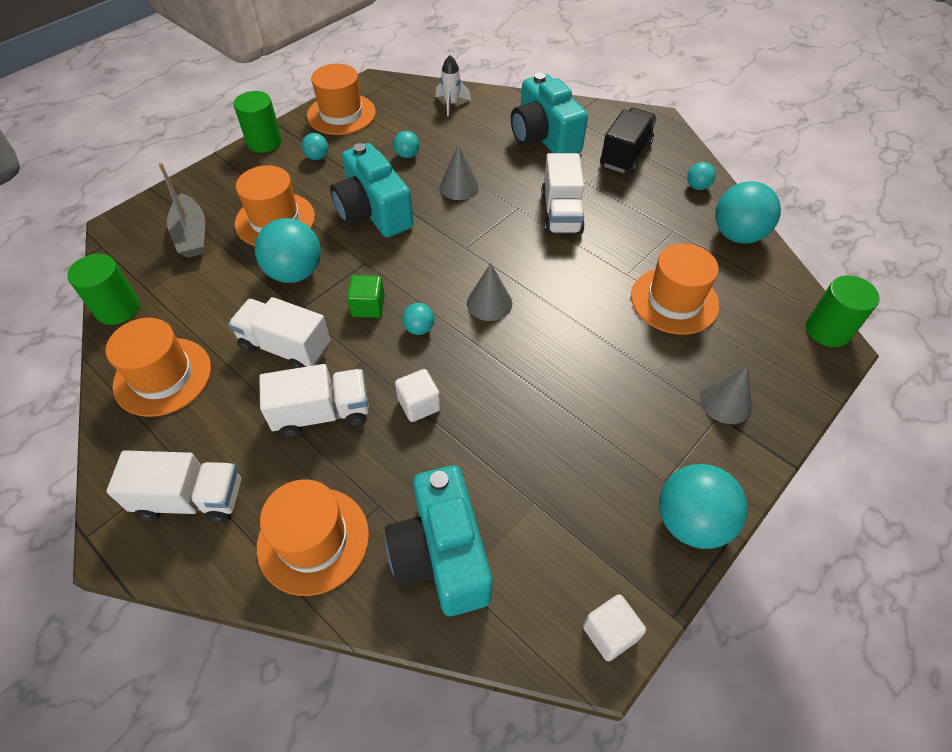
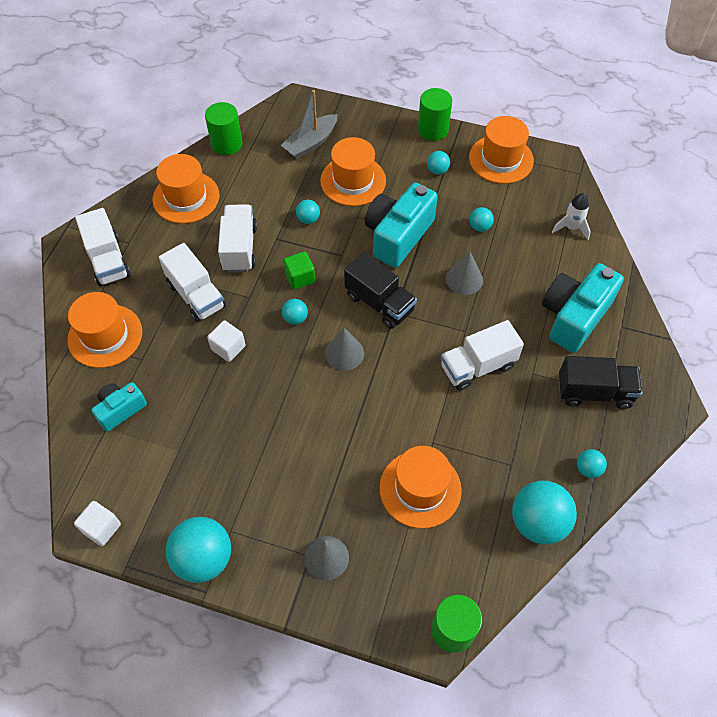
camera: 65 degrees right, 5 degrees up
(295, 273) = (308, 219): turquoise ball -> turquoise ball, size x0.48
(441, 555) = (120, 409): turquoise camera -> turquoise camera, size x0.56
(445, 254) = (379, 303): none -> black truck

